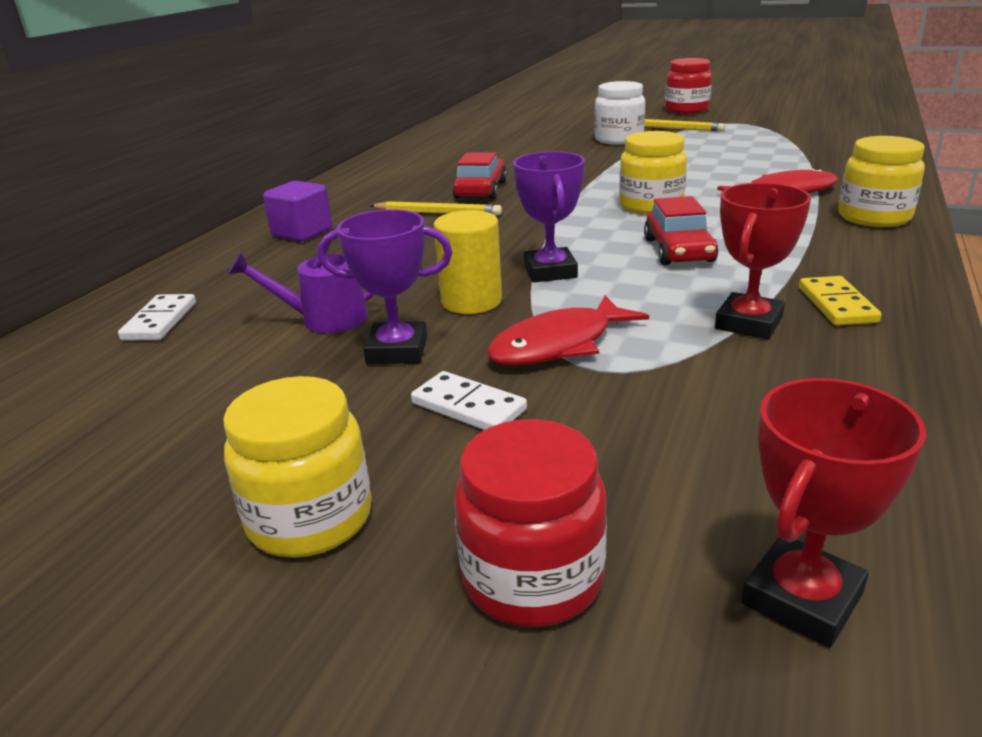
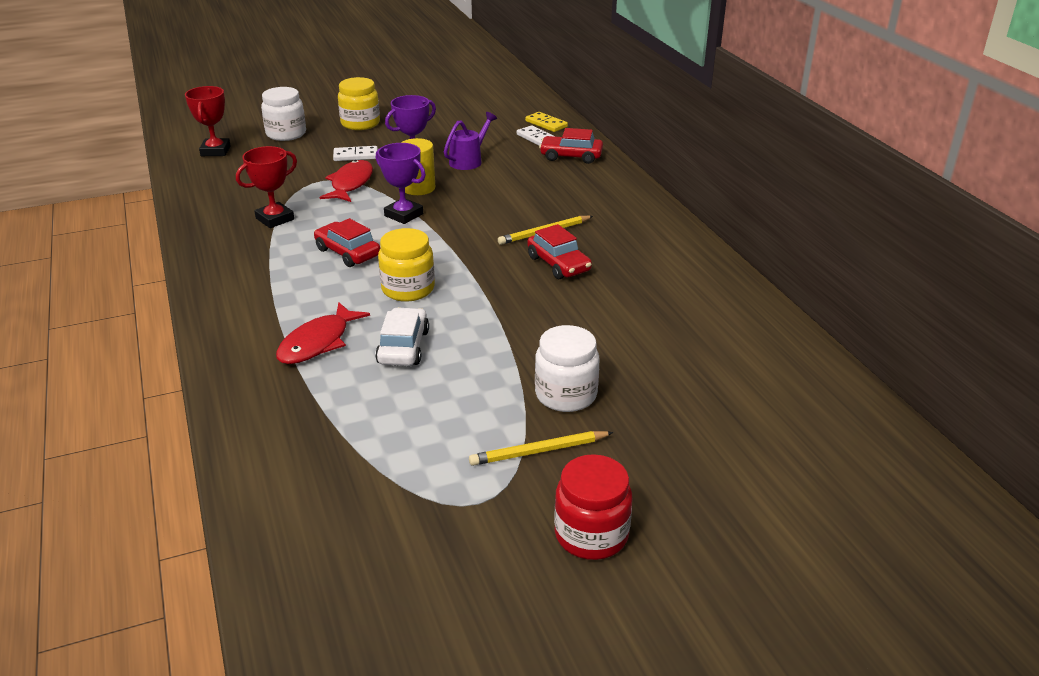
camera: 135 degrees right, 5 degrees up
(205, 278) = (571, 156): none -> red car
(302, 232) = (592, 192): purple cube -> none
(532, 578) = (286, 134): red jar -> white jar
(705, 176) = (403, 347): none -> white car
(748, 323) = (275, 219): red trophy -> red trophy turned 60 degrees clockwise
(836, 305) = (236, 243): yellow domino -> yellow domino (546, 124)
(874, 217) = (235, 330): yellow jar -> none

